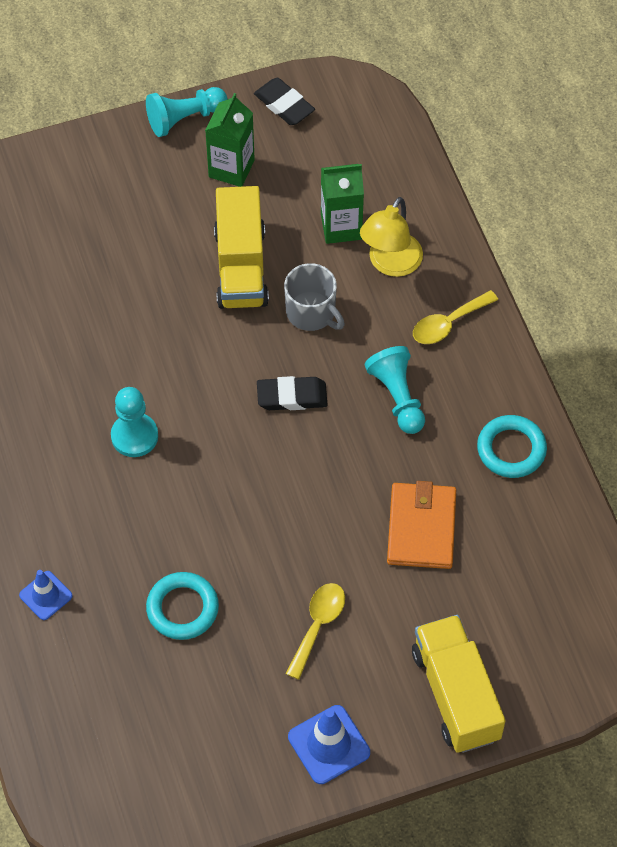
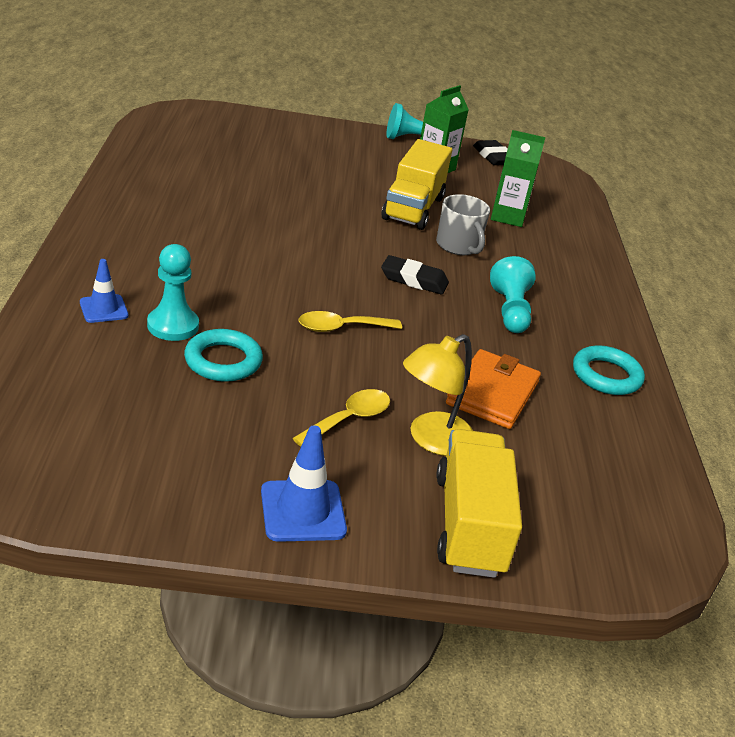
camera: 15 degrees right, 25 degrees down
(134, 436) = (261, 254): turquoise pawn -> turquoise pawn (173, 326)
(390, 264) = (540, 245): yellow lamp -> yellow lamp (431, 440)
(448, 324) = (576, 289): yellow spoon -> yellow spoon (341, 328)

